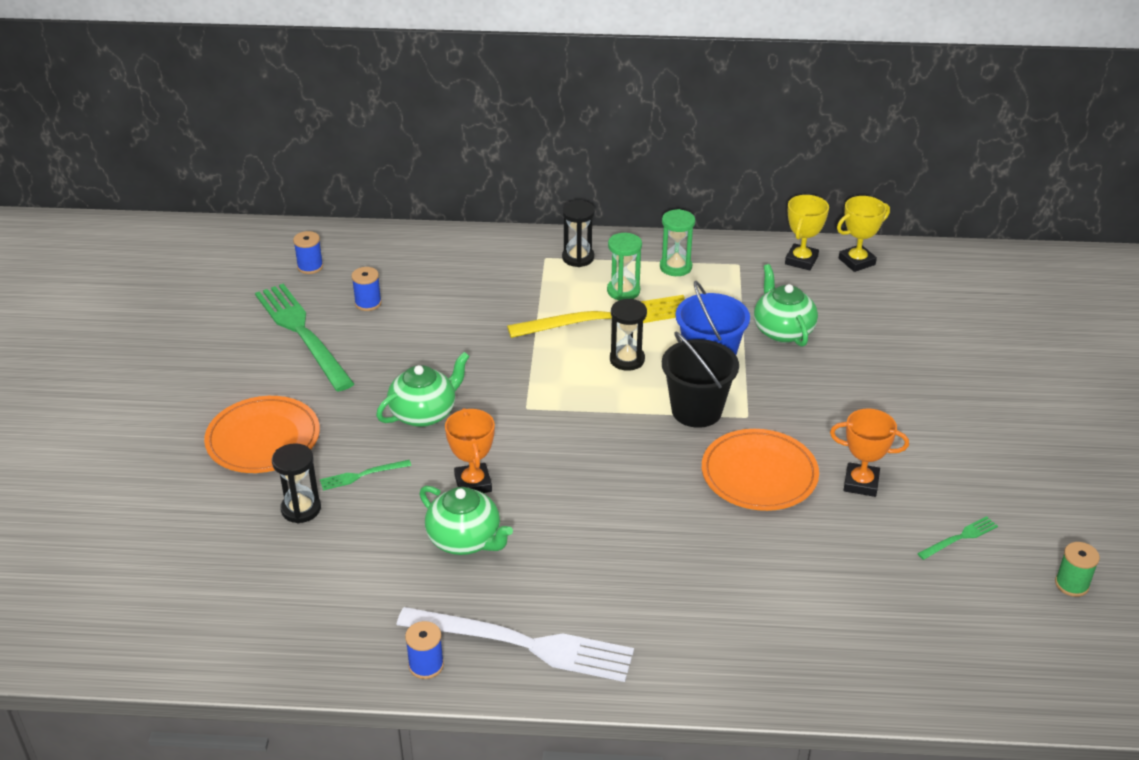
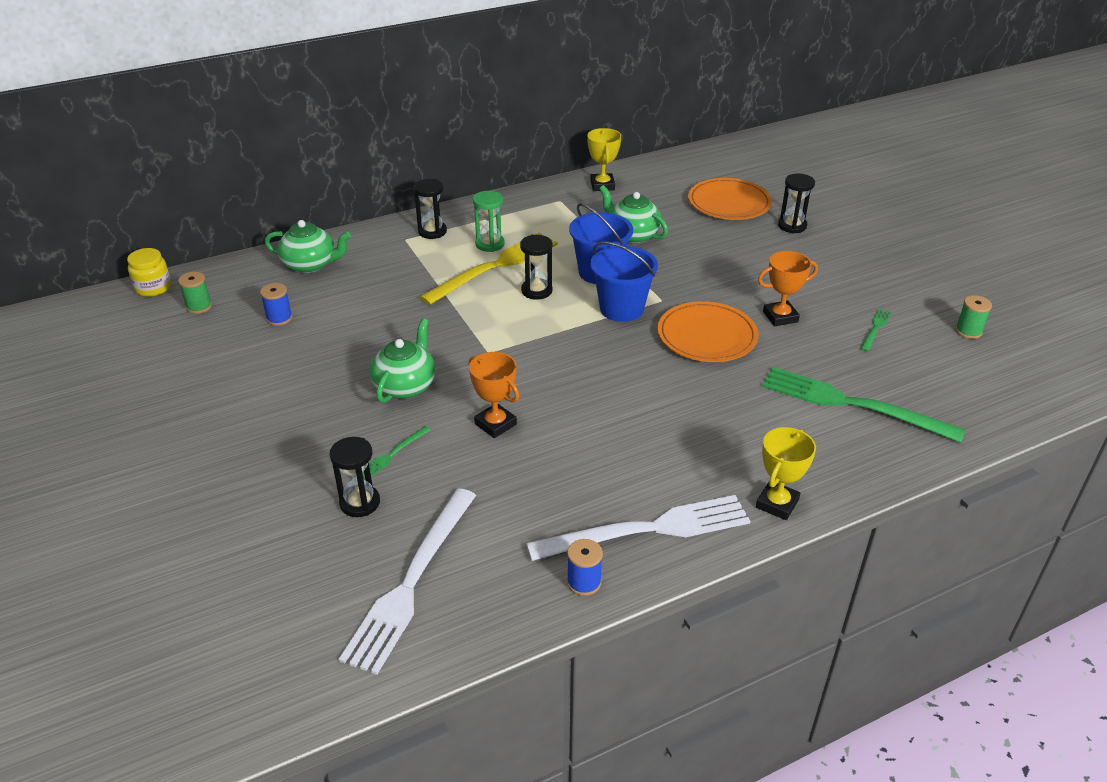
camera: 30 degrees left, 0 degrees up
(263, 439) = (273, 459): orange plate -> orange plate (729, 203)
(286, 234) = (153, 288): none -> yellow jar
(287, 598) = (411, 582): none -> white fork
(302, 333) = (237, 361): green fork -> green fork (852, 404)
(310, 267) = (199, 307): blue spool -> green spool
(465, 540) = (527, 470): green teapot -> green teapot (310, 264)
(675, 267) = (515, 216): green hourglass -> none
(696, 410) = (621, 308): black bucket -> blue bucket
(856, 261) = (641, 175): yellow trophy -> yellow trophy (777, 504)
(979, 381) = (792, 226): none -> black hourglass

